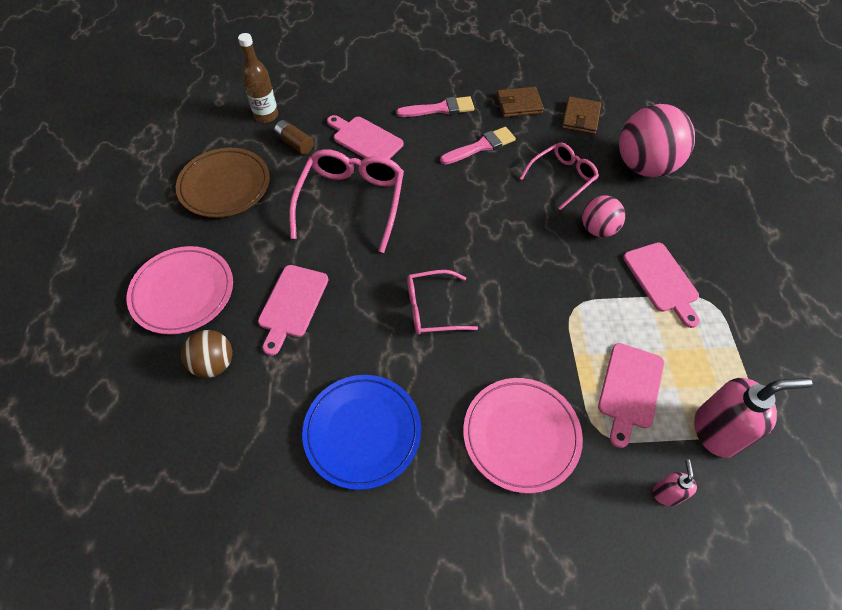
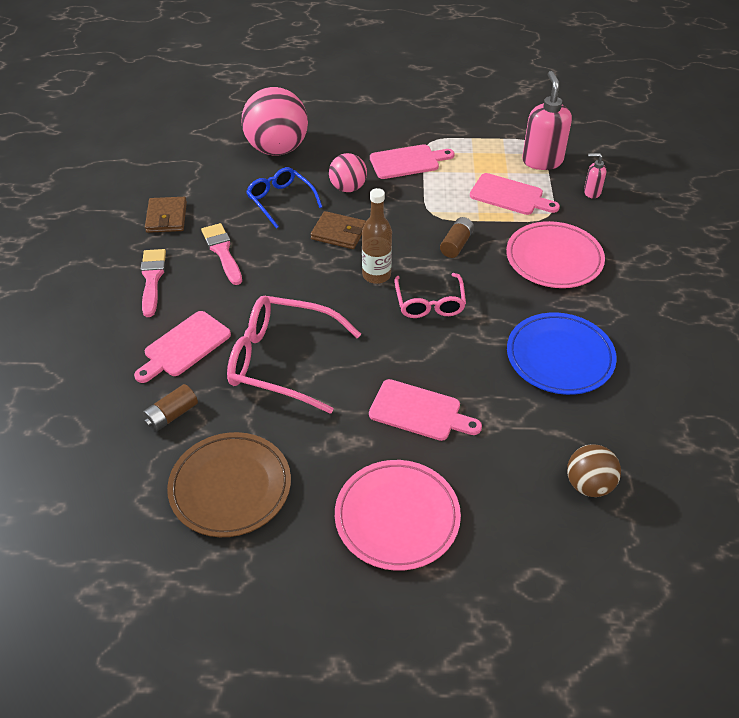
camera: 85 degrees left, 10 degrees down
(214, 364) = (492, 477): brown ball -> brown ball (588, 484)
(266, 116) = (108, 448): brown bottle -> brown bottle (376, 275)
(527, 332) = (456, 244): none -> brown battery
(562, 178) = (281, 201): pink glasses -> blue glasses
(580, 118) = (201, 178): brown wallet -> brown wallet (339, 233)

